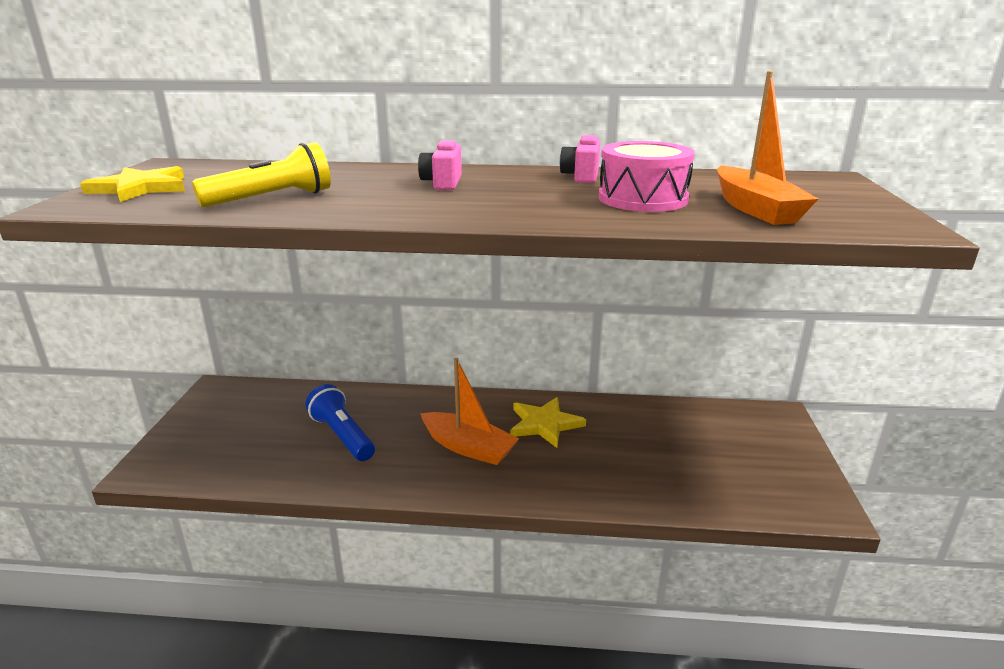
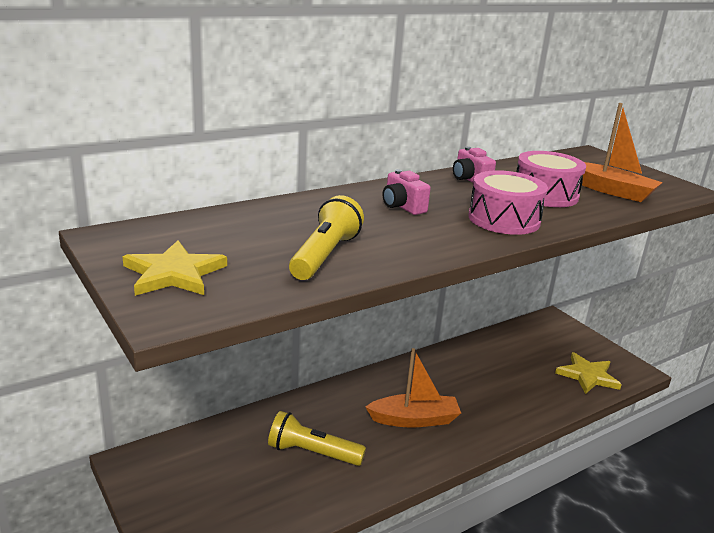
camera: 40 degrees left, 0 degrees up
(342, 436) = (312, 453): blue flashlight -> yellow flashlight
(524, 207) = (504, 219): none -> pink drum
(544, 424) = (438, 380): yellow star -> yellow star (587, 376)

